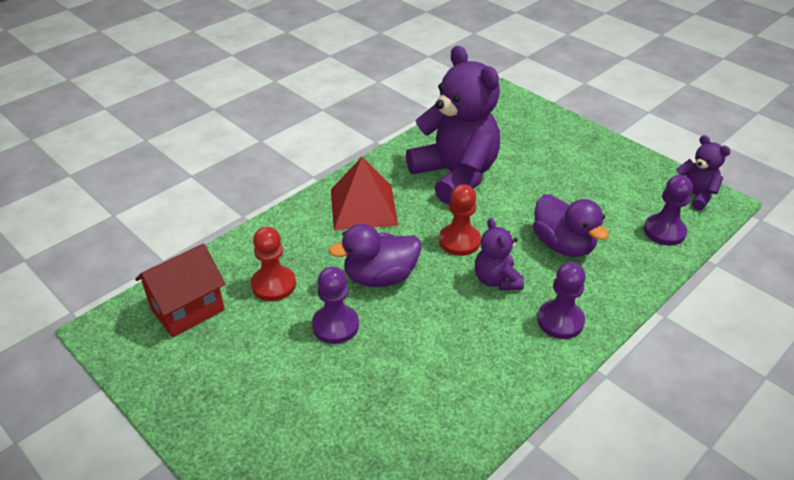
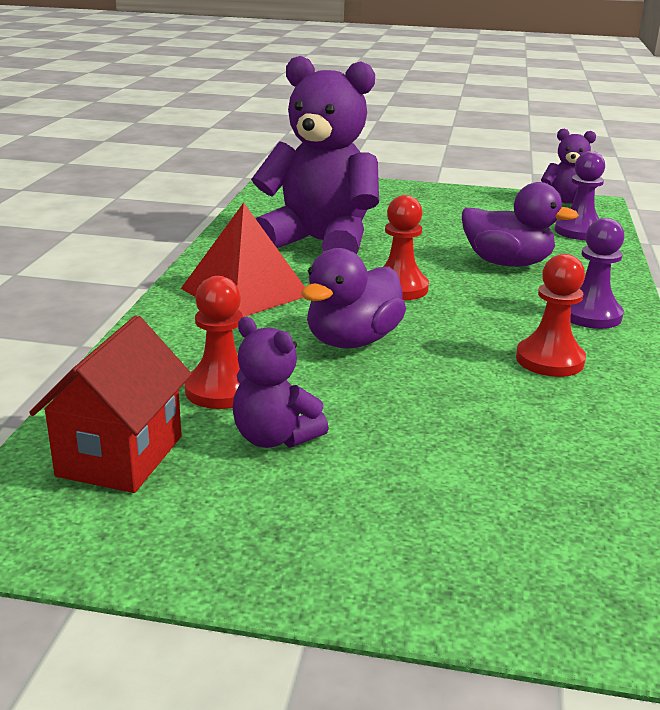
camera: 35 degrees left, 15 degrees down
(335, 325) = (359, 398): purple pawn -> none
(481, 348) = (549, 360): none -> red pawn
(496, 280) = (483, 305): purple teddy bear -> purple teddy bear (274, 438)

